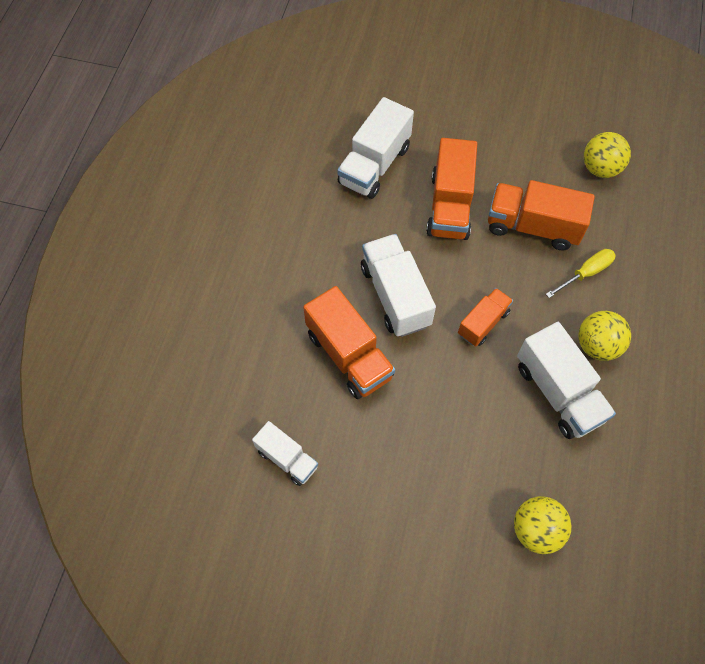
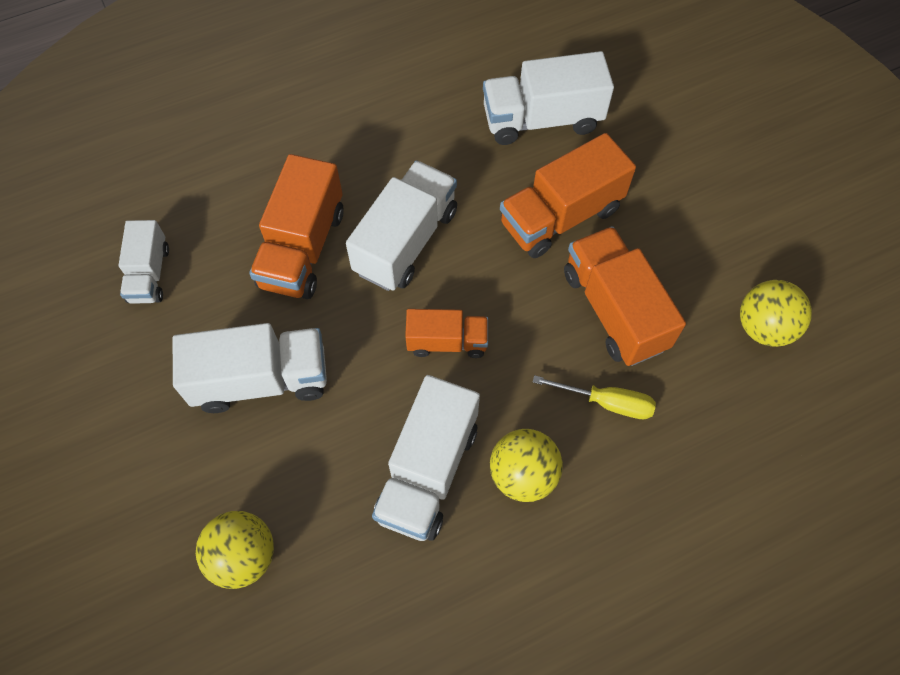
camera: 50 degrees right, 0 degrees up
(424, 442) = (261, 380): none -> white truck

